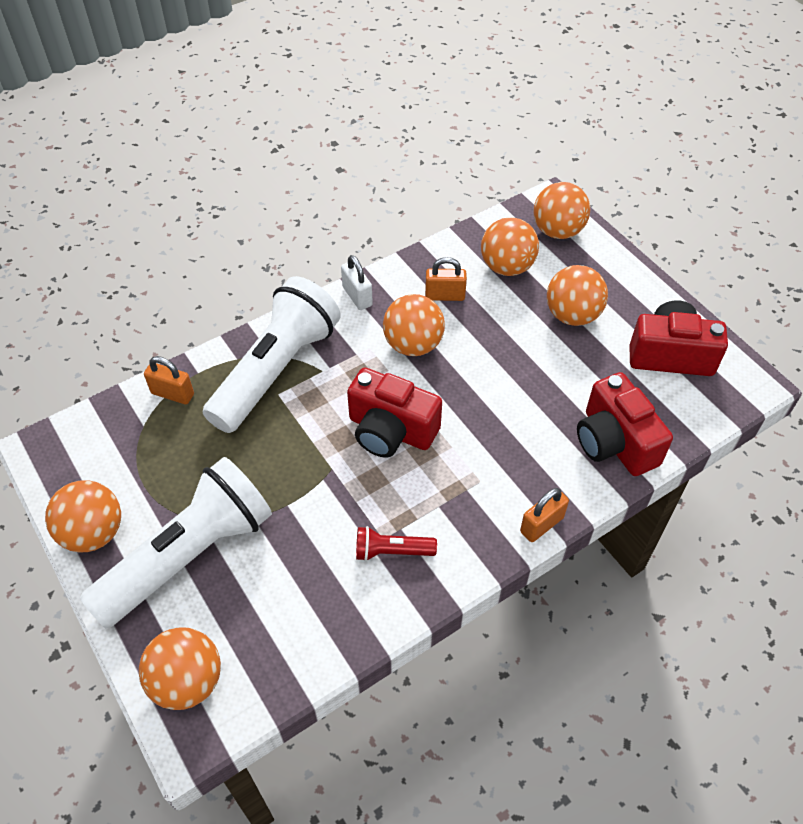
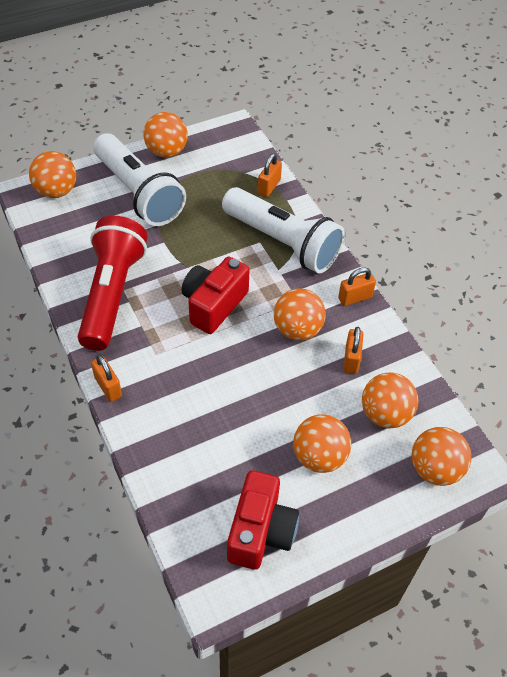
camera: 95 degrees right, 0 degrees up
(357, 296) = (355, 298): white padlock -> orange padlock
(391, 551) = (112, 293): red flashlight -> red flashlight, size x2.37
(614, 442) = (171, 456): red camera -> none

